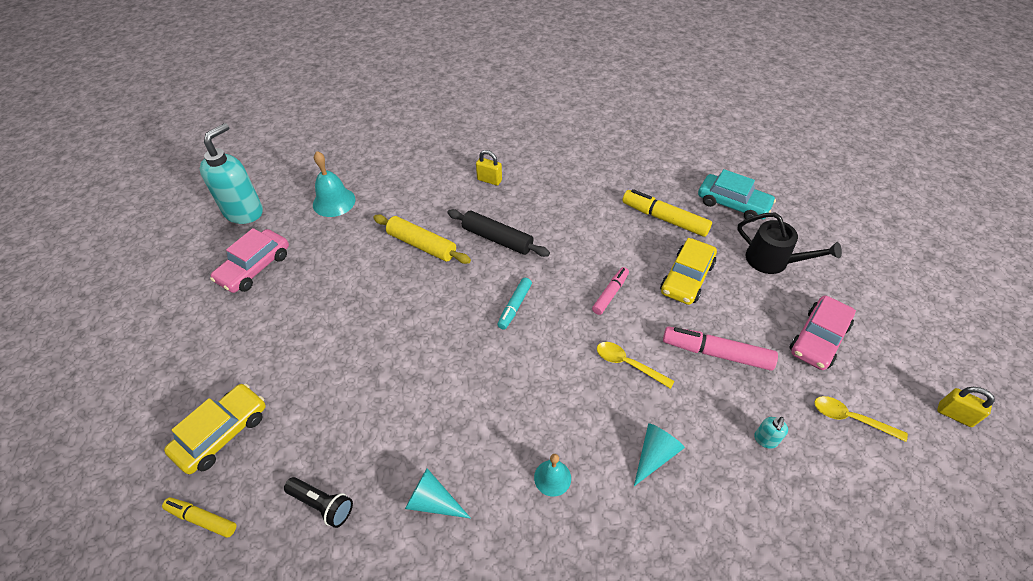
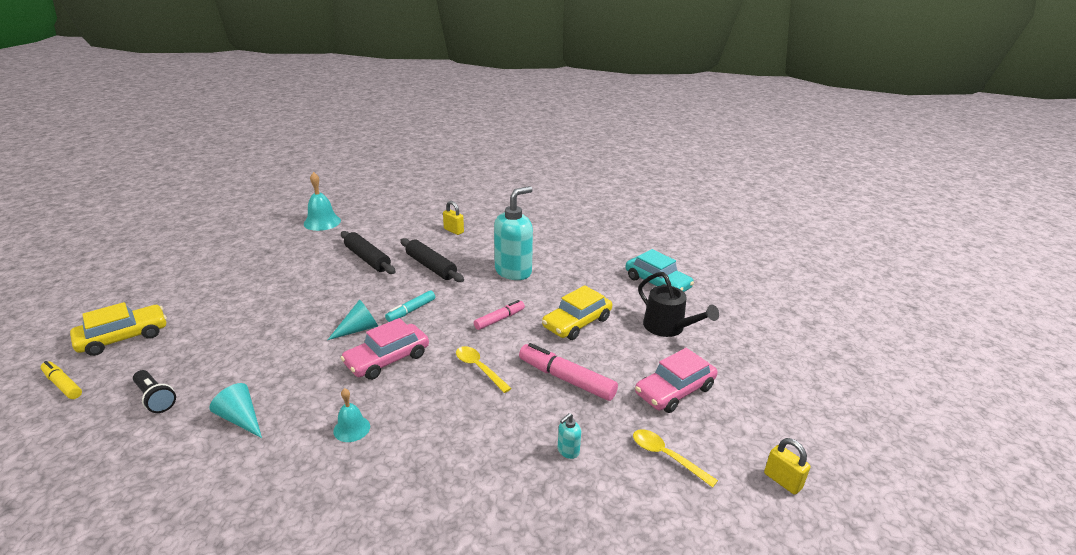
camera: 15 degrees right, 20 degrees down
(244, 212) = (252, 216): turquoise soap dispenser -> turquoise soap dispenser (513, 271)
(254, 267) = (232, 248): pink car -> pink car (387, 359)
(422, 245) = (368, 259): yellow rolling pin -> black rolling pin
(655, 455) = (454, 436): turquoise cone -> turquoise cone (359, 329)
(664, 219) = (586, 281): yellow marker -> none

